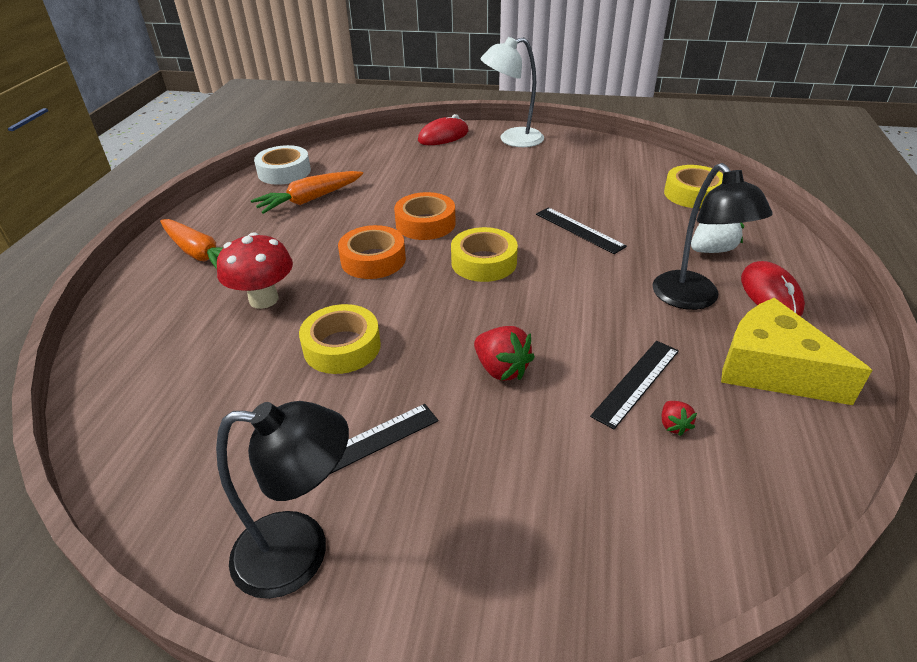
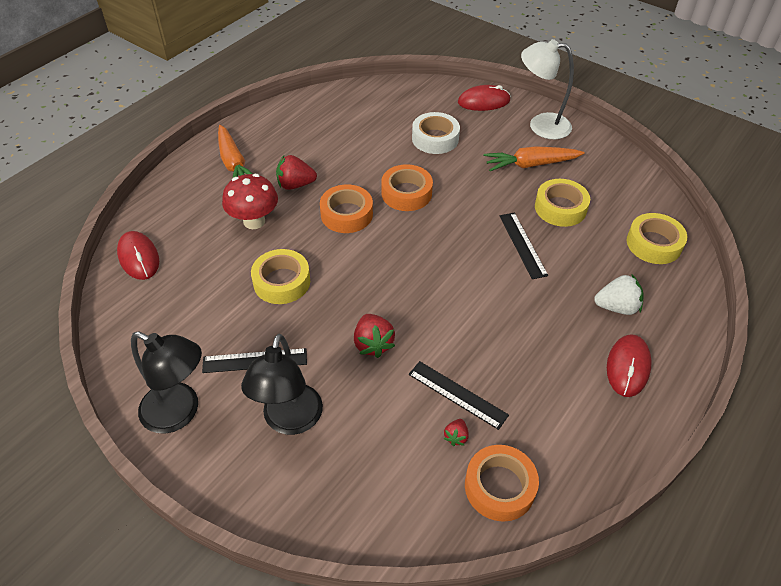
camera: 25 degrees right, 10 degrees up
(122, 387) = (139, 257): none -> red mouse
(284, 172) = (333, 101): white tape -> white tape (435, 138)
(292, 251) = (295, 185): none -> red strawberry
(310, 200) = (335, 137): orange carrot -> orange carrot (530, 165)
(484, 262) = (425, 247): yellow tape -> yellow tape (560, 208)
(636, 382) = (457, 394): black ruler -> black ruler turned 60 degrees clockwise
(693, 299) = (559, 345): black lamp -> black lamp (290, 421)
(765, 456) = (499, 487): none -> orange tape
(772, 369) = (566, 428): yellow cheese -> none

